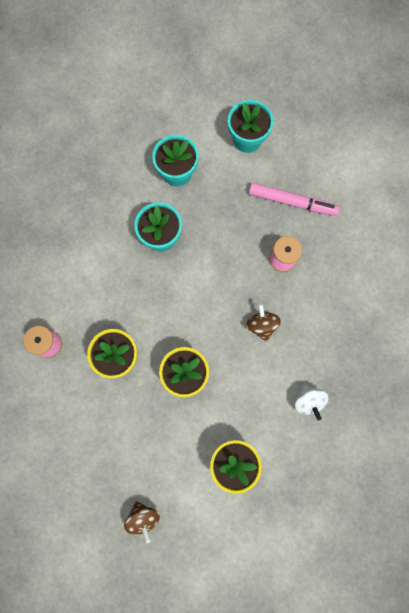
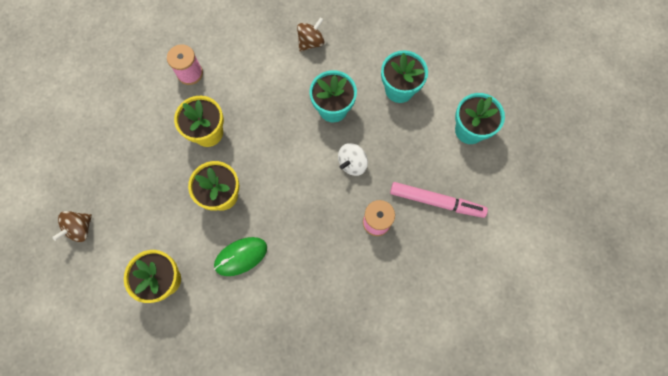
camera: 60 degrees right, 5 degrees down
(249, 386) = (241, 256): none -> green mouse
(262, 325) = (303, 237): brown spinning top -> brown spinning top (311, 42)
(292, 202) = (436, 201): pink marker -> pink marker turned 60 degrees counterclockwise
(308, 401) = (255, 318): white spinning top -> white spinning top (352, 163)

